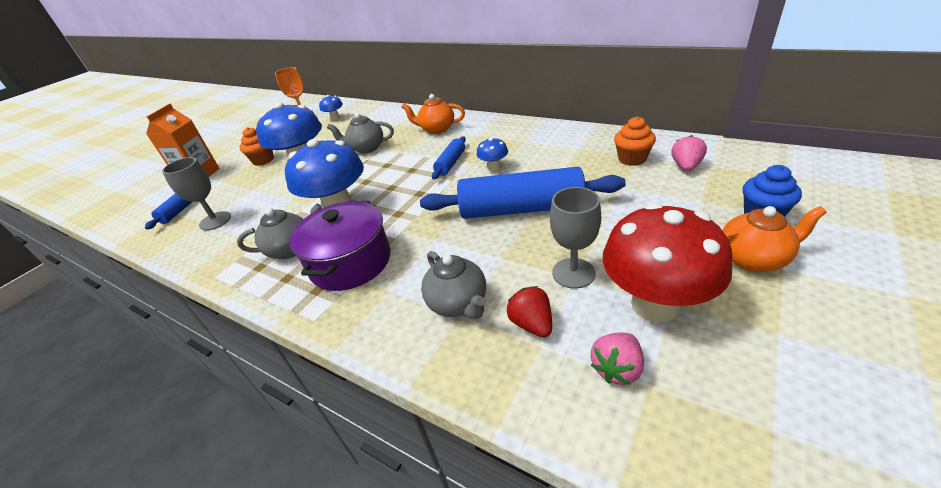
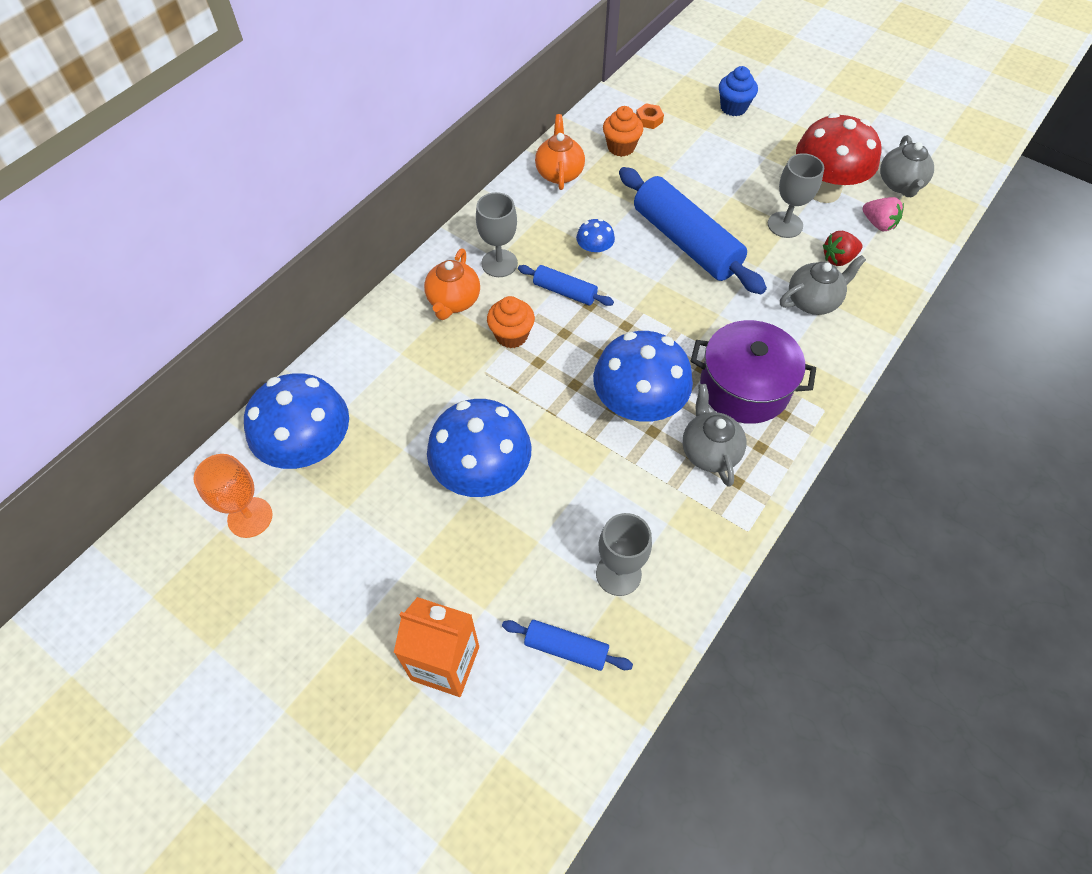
camera: 90 degrees left, 20 degrees up
(263, 160) = (436, 551): orange cupcake -> orange cupcake (511, 335)
(335, 118) = (311, 451): blue mushroom -> blue mushroom, size x2.20
(367, 148) = (471, 390): grey teapot -> grey teapot (900, 184)
(473, 136) = (499, 263): none -> grey goblet
(521, 209) = (685, 242): blue rolling pin -> blue rolling pin turned 45 degrees counterclockwise
(686, 166) = (649, 120): pink strawberry -> orange nut
(753, 259) = (783, 131): orange teapot -> orange teapot (559, 173)

